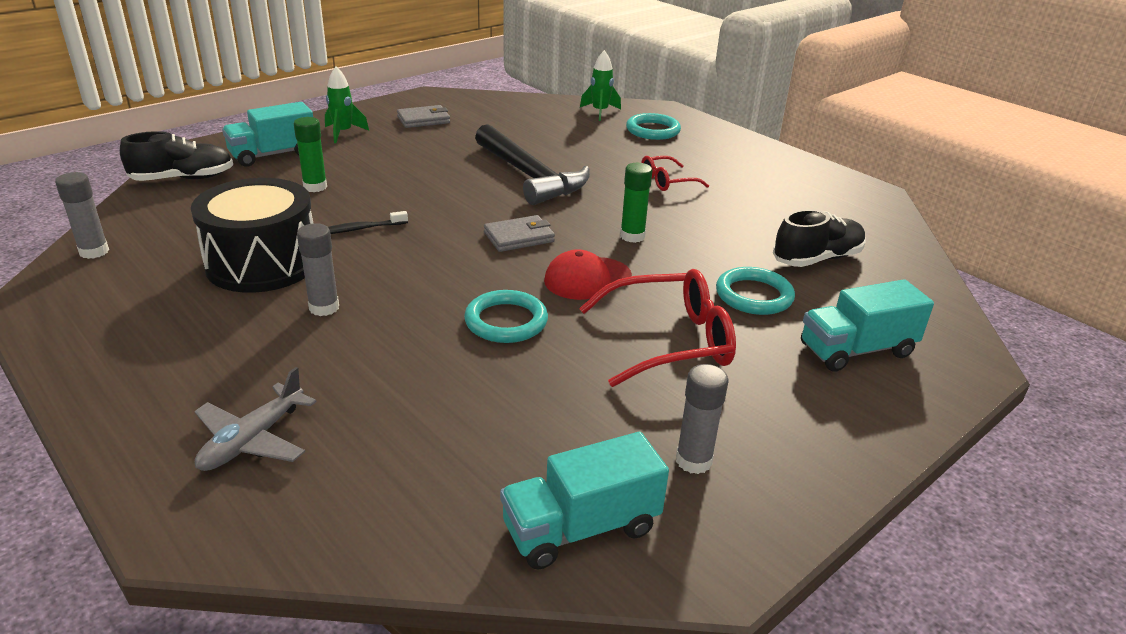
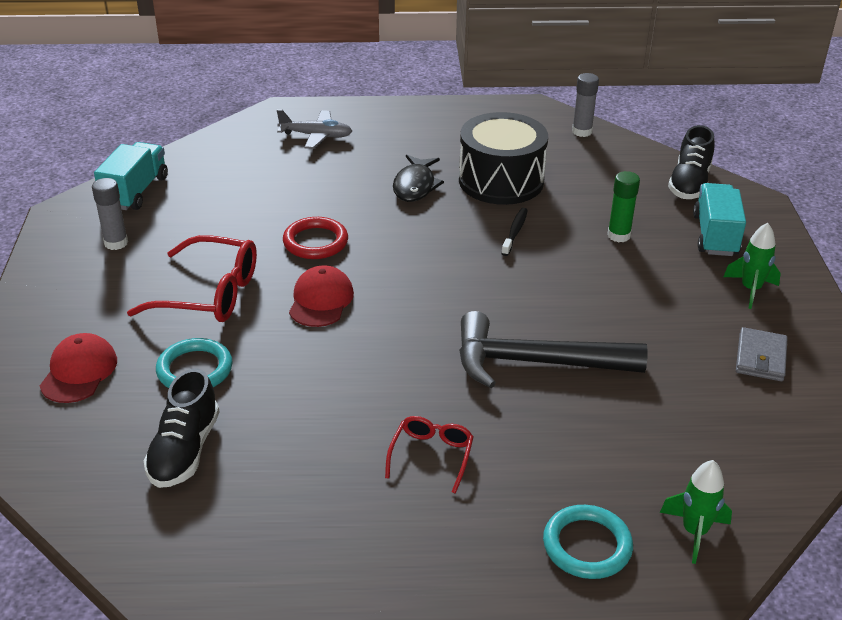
camera: 130 degrees right, 5 degrees up
(252, 440) = (316, 136): grey plane -> grey plane turned 120 degrees clockwise
(324, 308) = (415, 186): grey glue stick -> black fish
(506, 321) = (315, 242): turquoise ring -> red ring
(519, 237) = (420, 298): grey wallet -> none
(632, 236) = (352, 360): green glue stick -> none
(668, 341) = (208, 293): red glasses -> red glasses turned 105 degrees counterclockwise
(856, 350) = (79, 372): turquoise truck -> red cap

